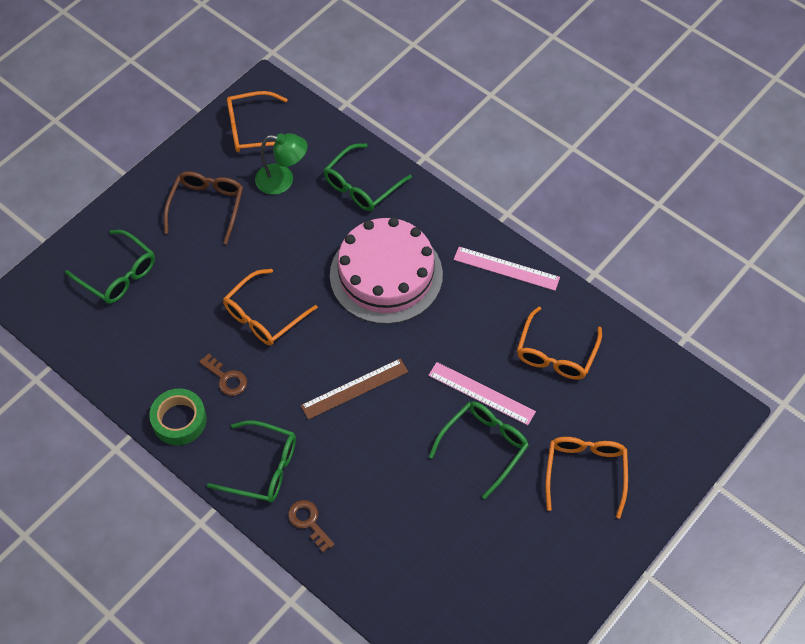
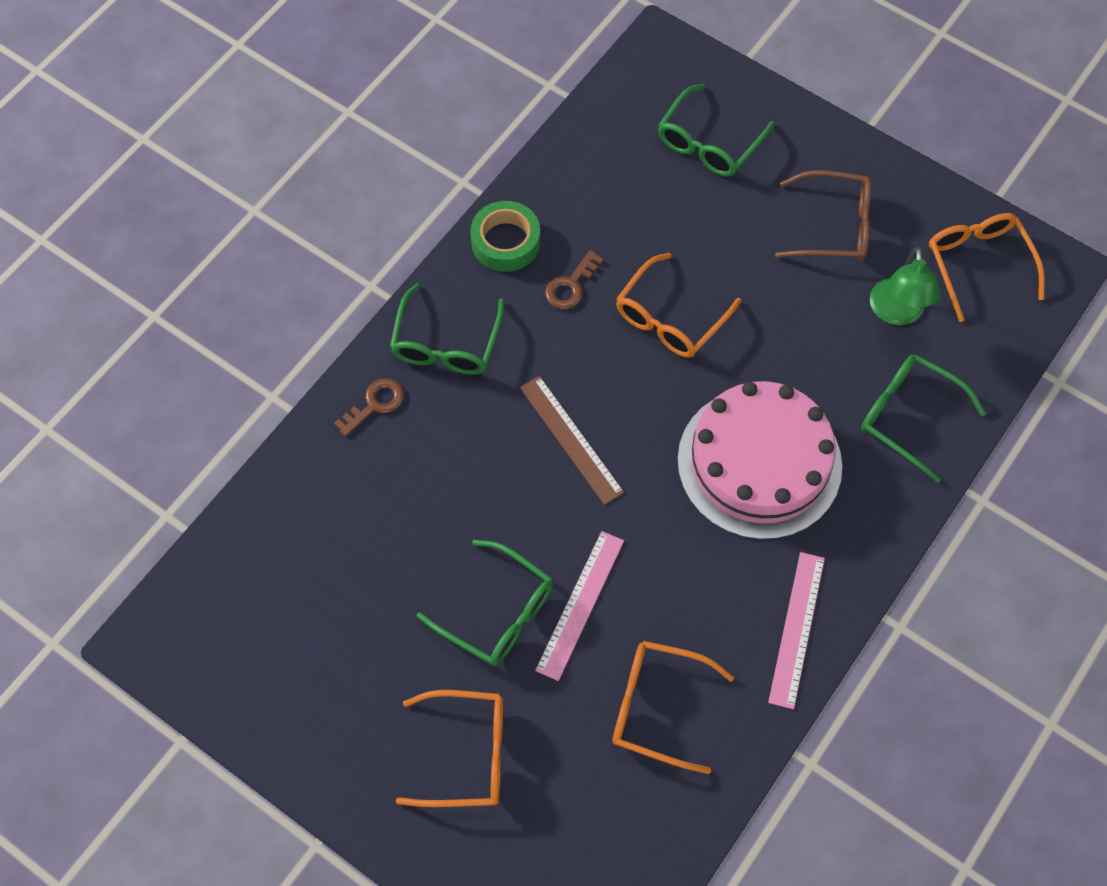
camera: 85 degrees right, 5 degrees up
(264, 315) = (671, 317): orange glasses -> orange glasses turned 90 degrees counterclockwise

